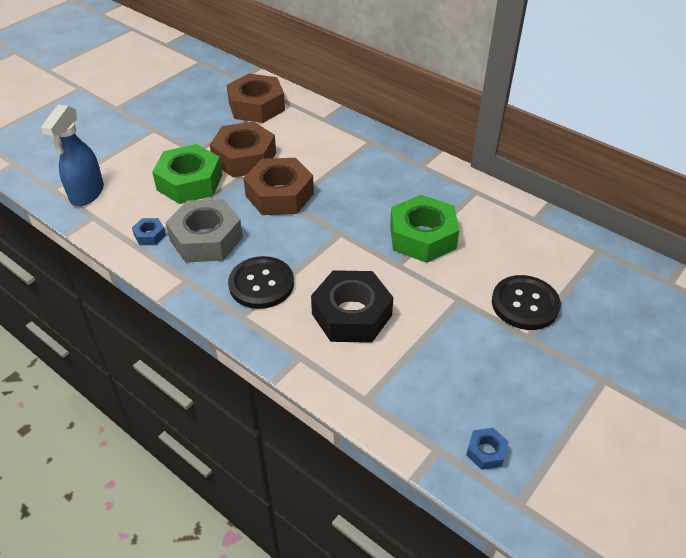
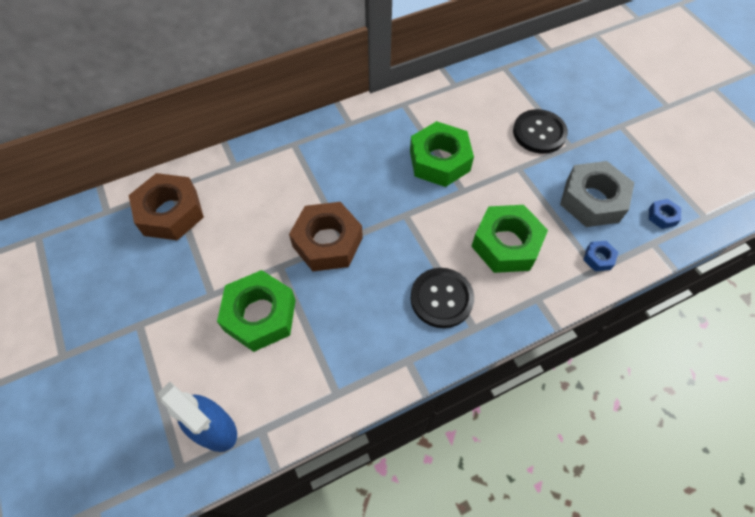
camera: 65 degrees left, 15 degrees up
(149, 235) = (324, 378): blue nut -> blue nut (598, 258)
(206, 239) = (358, 326): grey nut -> grey nut (592, 200)
(244, 157) = (251, 252): brown nut -> none
(351, 314) = (506, 244): black nut -> green nut

